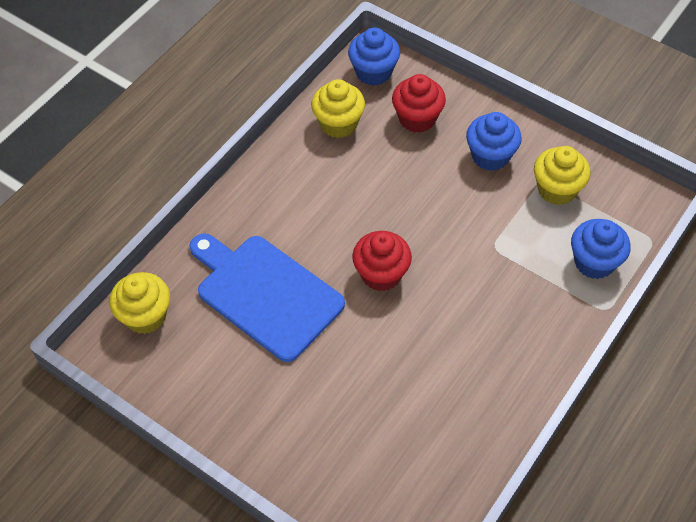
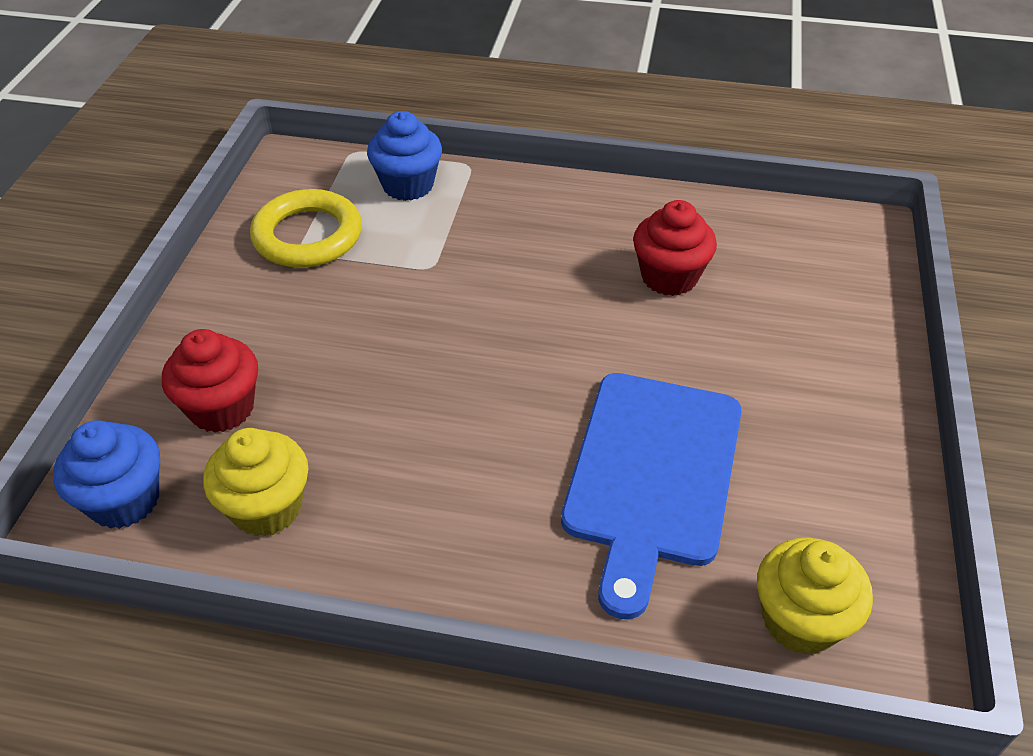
camera: 115 degrees left, 10 degrees down
(381, 274) = (537, 359): red cupcake -> red cupcake (669, 277)
(490, 156) = (272, 308): blue cupcake -> none
(557, 189) = (308, 236): yellow cupcake -> yellow ring

